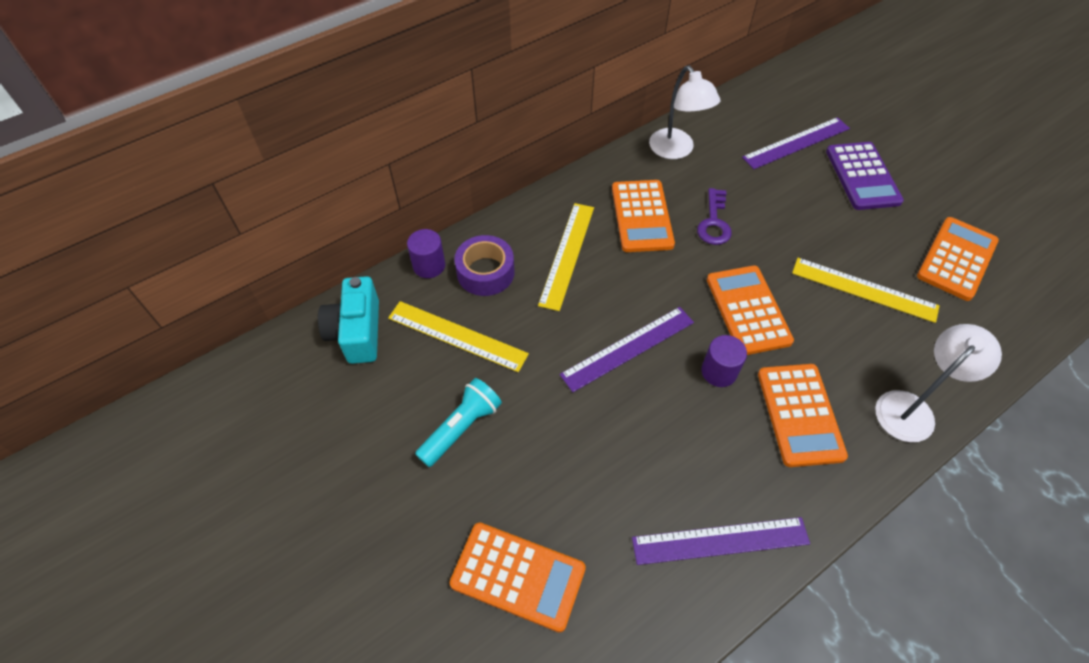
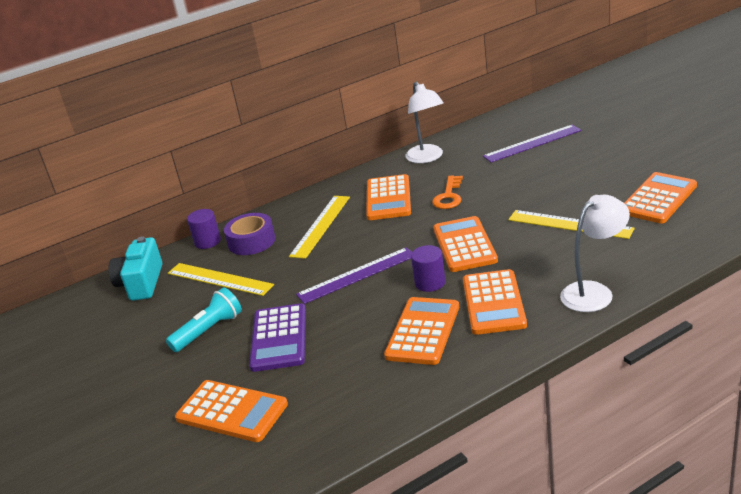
camera: 10 degrees right, 25 degrees down
(714, 222) = (449, 196): purple key -> orange key
(720, 541) = (405, 381): purple ruler -> none
(725, 455) = (423, 331): none -> orange calculator
(862, 176) = (586, 157): purple calculator -> purple calculator (279, 338)

